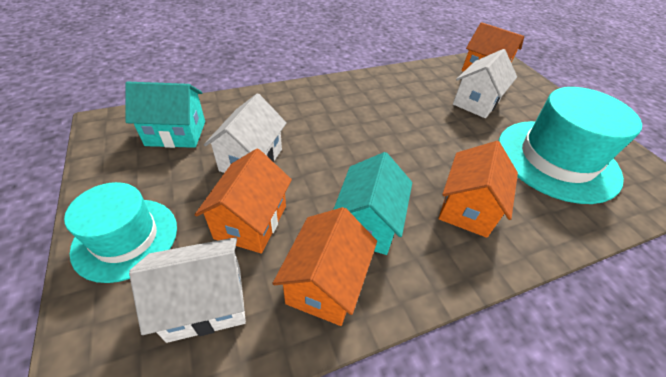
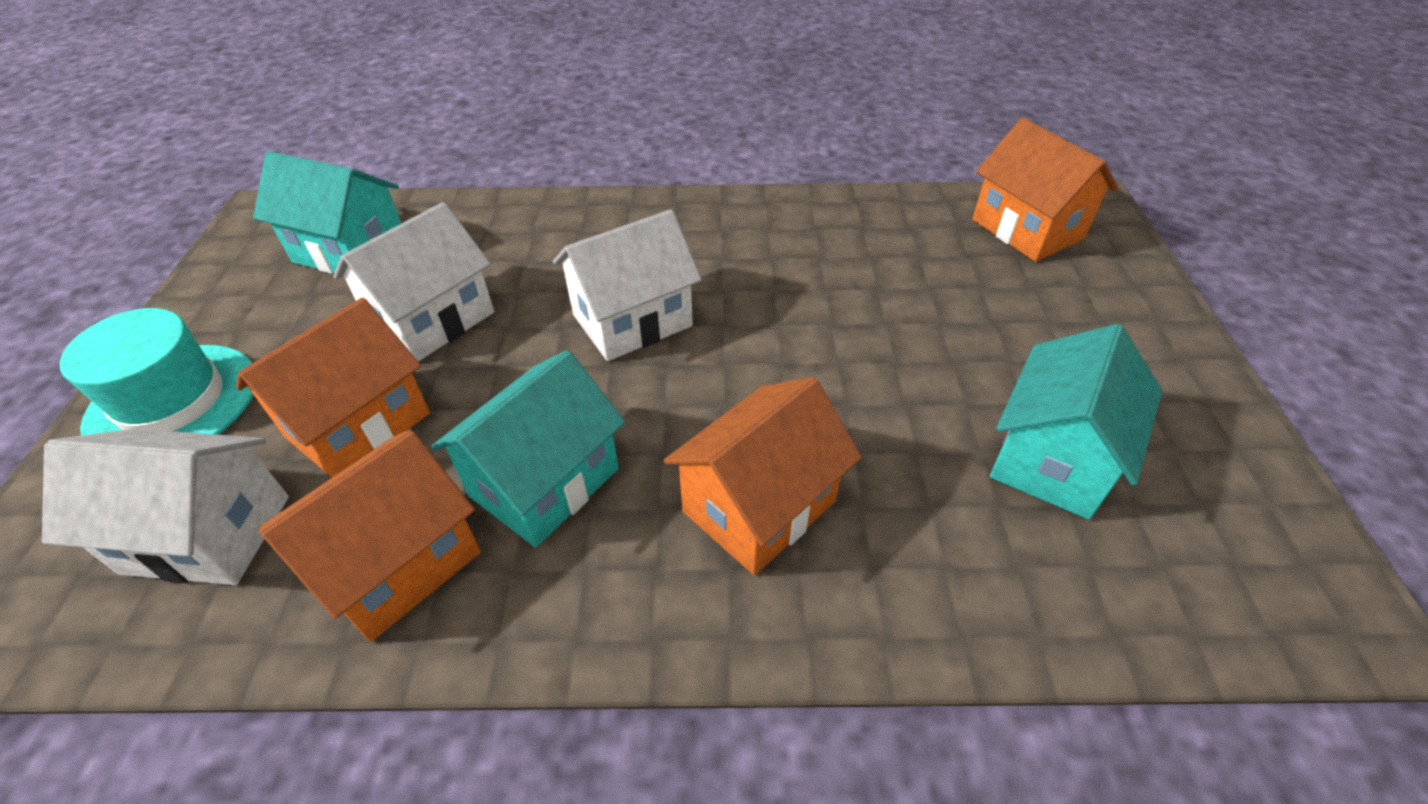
camera: 25 degrees right, 0 degrees up
(476, 102) = (954, 294): white house -> white house (632, 320)
(557, 159) = (1053, 458): turquoise hat -> turquoise house

